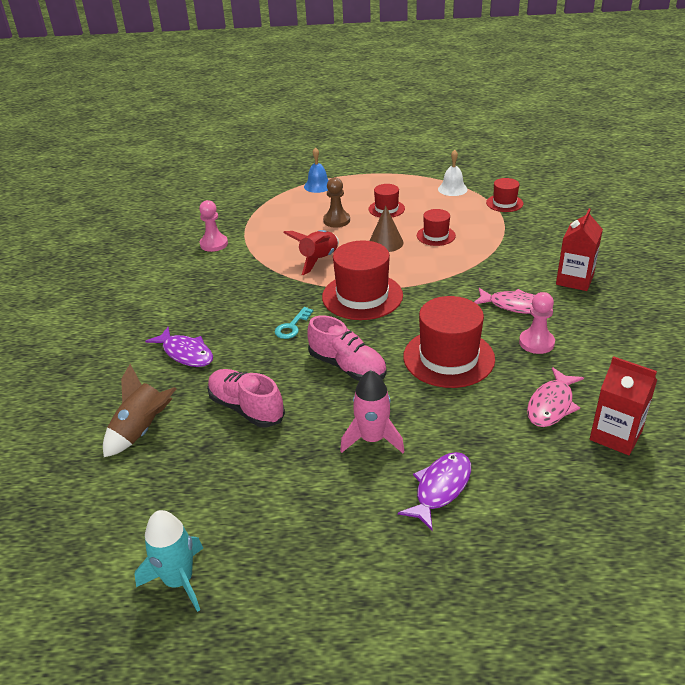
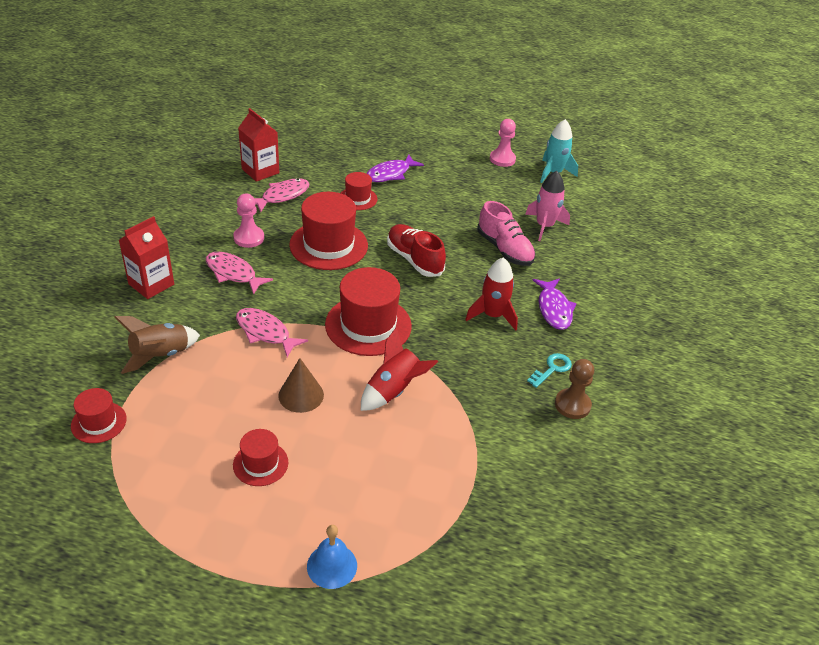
camera: 170 degrees left, 5 degrees up
(142, 430) = (585, 254): brown rocket -> brown rocket (160, 355)
(186, 353) = (554, 309): purple fish -> purple fish turned 150 degrees counterclockwise
(214, 244) = (520, 463): pink pawn -> pink pawn (502, 159)
(248, 332) = (493, 315): none -> red rocket
(292, 326) = (450, 310): turquoise key -> turquoise key (552, 369)
(336, 220) = (341, 460): brown pawn -> brown pawn (572, 405)
(347, 367) = (414, 259): pink shoe -> red shoe
(372, 439) = (419, 207): pink rocket -> pink rocket (544, 226)
(436, 235) = (234, 388): red hat -> red hat (358, 198)
(444, 271) = (265, 332): none -> pink fish
(452, 189) = (136, 480): white bell -> none

